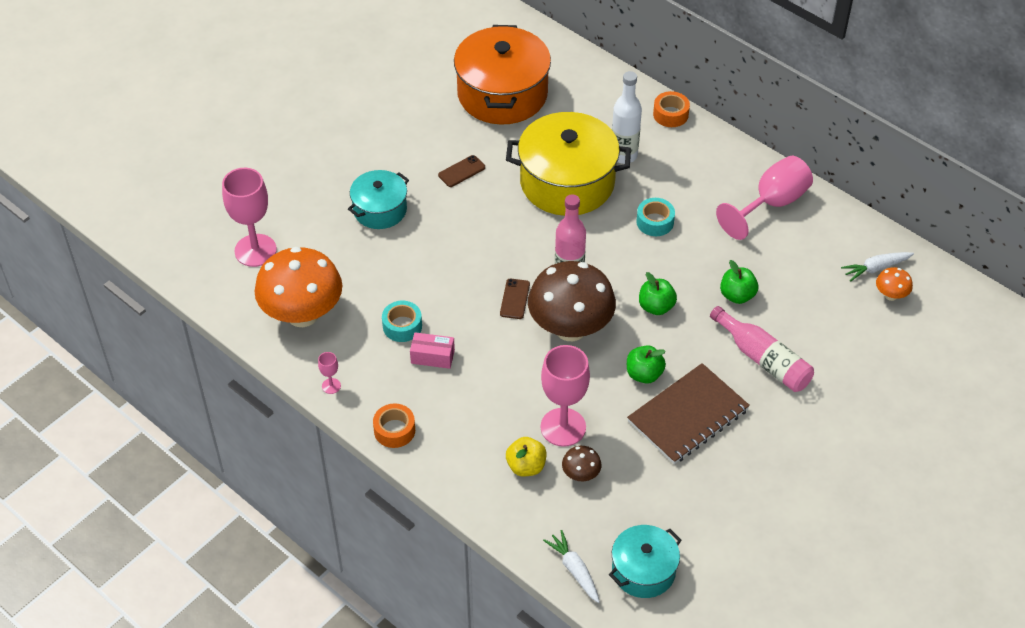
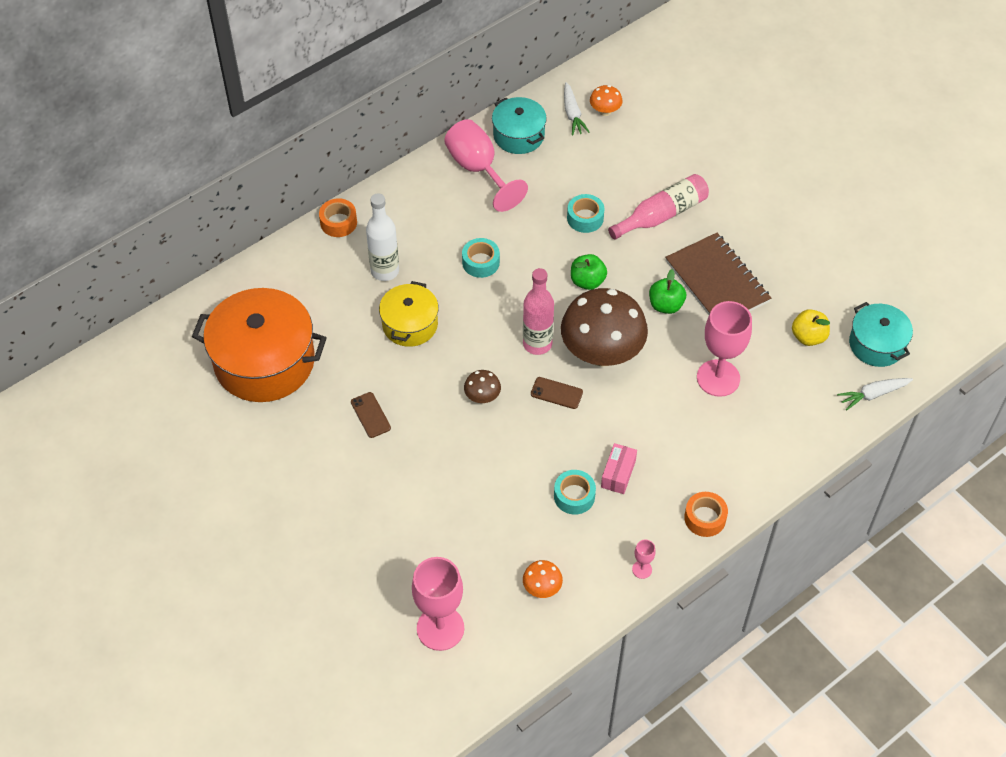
camera: 80 degrees left, 5 degrees up
(302, 314) = (542, 588): orange mushroom -> orange mushroom, size x0.42
(380, 210) = (408, 498): turquoise pot -> turquoise pot (518, 135)
(526, 466) = (759, 414): yellow apple -> yellow apple (808, 337)
(567, 182) = (410, 324): yellow pot -> yellow pot, size x0.56
(581, 475) = (773, 373): brown mushroom -> brown mushroom (482, 397)
(737, 295) = (585, 218): green apple -> turquoise tape

